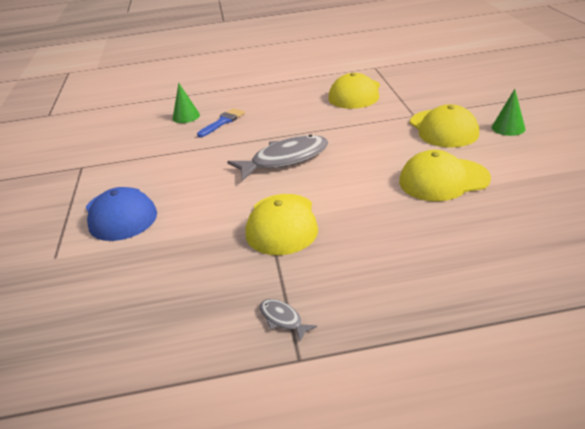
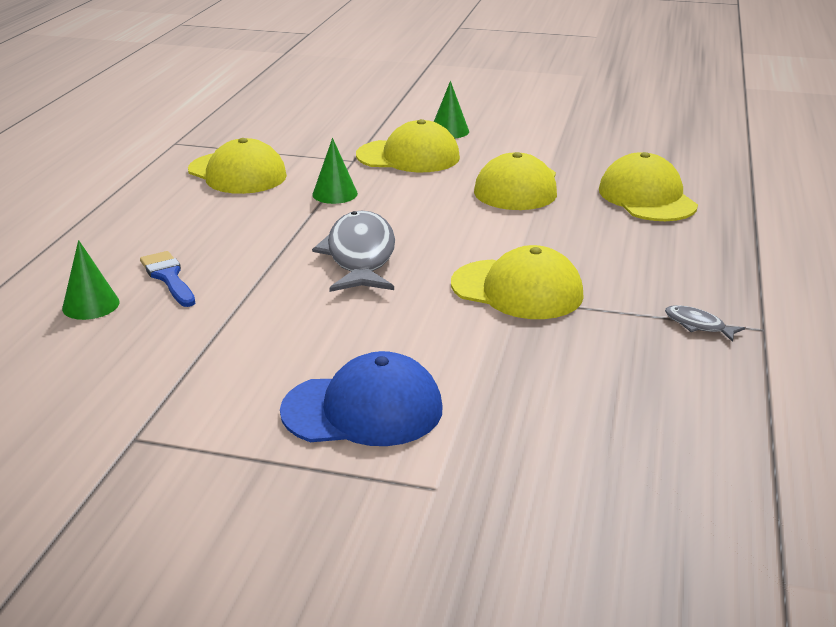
camera: 70 degrees left, 5 degrees down
(282, 319) = (698, 325): grey fish -> grey fish turned 60 degrees clockwise
(358, 126) = (335, 194): none -> green cone
(496, 243) = (647, 197): none -> yellow cap

